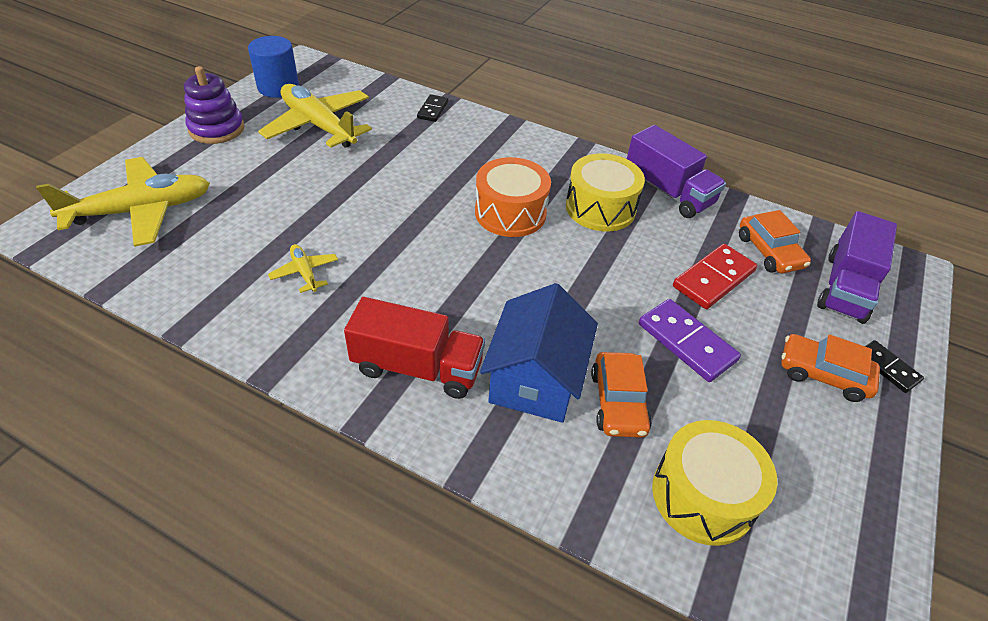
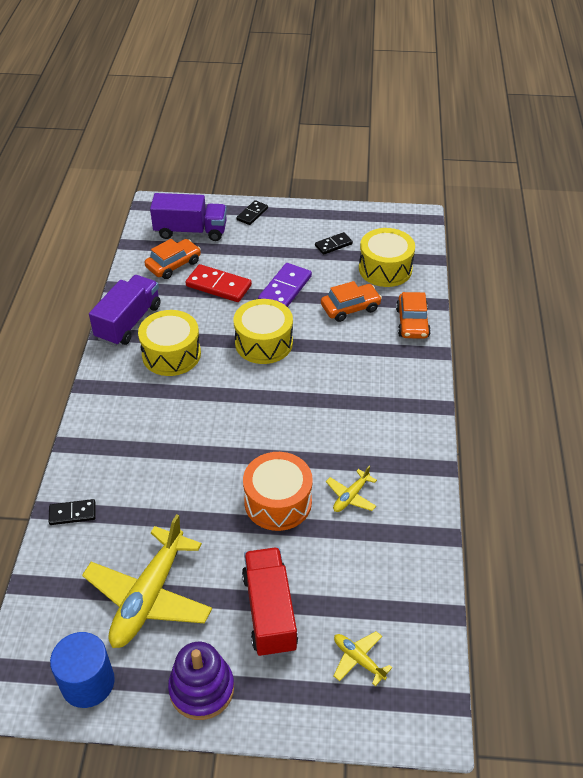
camera: 110 degrees left, 0 degrees up
(141, 211) = (358, 659): yellow plane -> yellow plane, size x0.46
(417, 367) = (388, 398): red truck -> red truck (269, 612)
(510, 213) = (207, 403): orange drum -> orange drum (278, 502)
(535, 379) = (359, 344): blue house -> none
(584, 285) = (263, 343): none -> yellow drum
(787, 445) = (333, 245): none -> black domino
(823, 374) = (273, 236): orange car -> orange car (412, 323)

